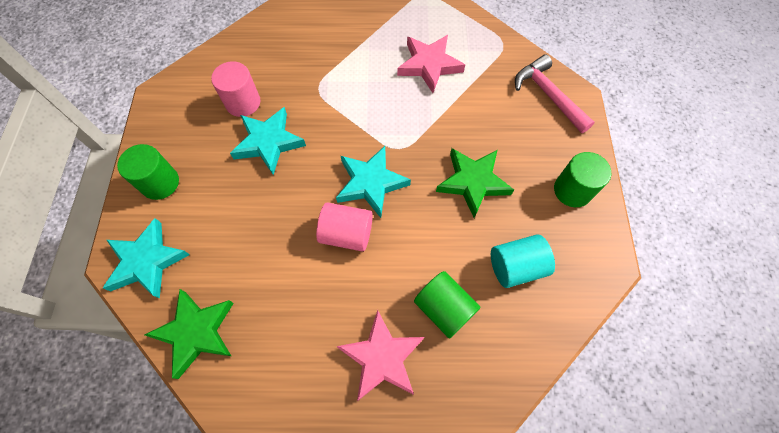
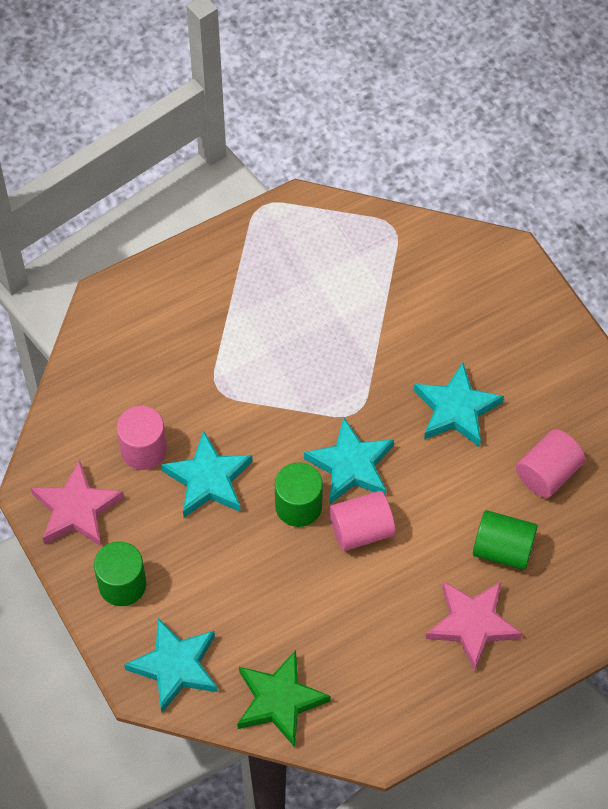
camera: 30 degrees left, 5 degrees down
(429, 65) = (326, 297): pink star -> pink star (76, 509)
(473, 182) = (456, 409): green star -> turquoise star
(516, 267) = (548, 473): turquoise cylinder -> pink cylinder
(548, 95) = (479, 268): pink hammer -> none
(572, 190) = (561, 366): green cylinder -> green cylinder (298, 506)

